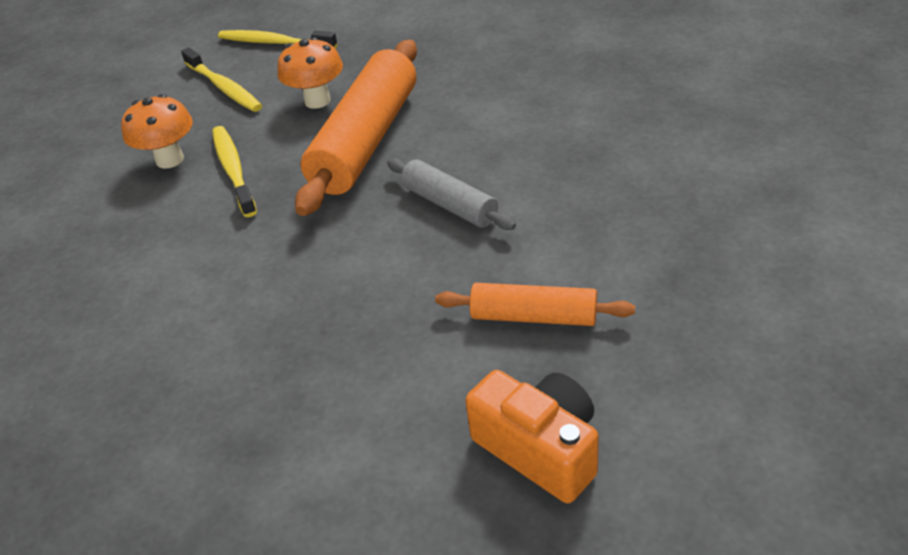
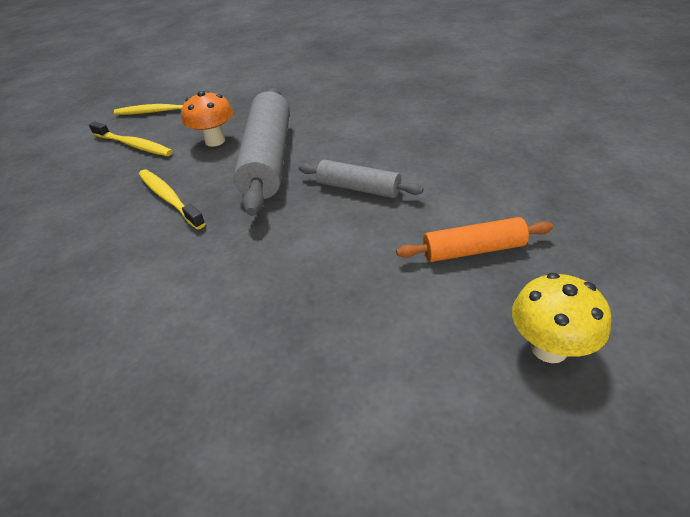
camera: 20 degrees left, 0 degrees up
(170, 160) = (109, 201): orange mushroom -> none
(366, 141) = (268, 159): orange rolling pin -> grey rolling pin
(540, 449) = (549, 348): orange camera -> yellow mushroom

